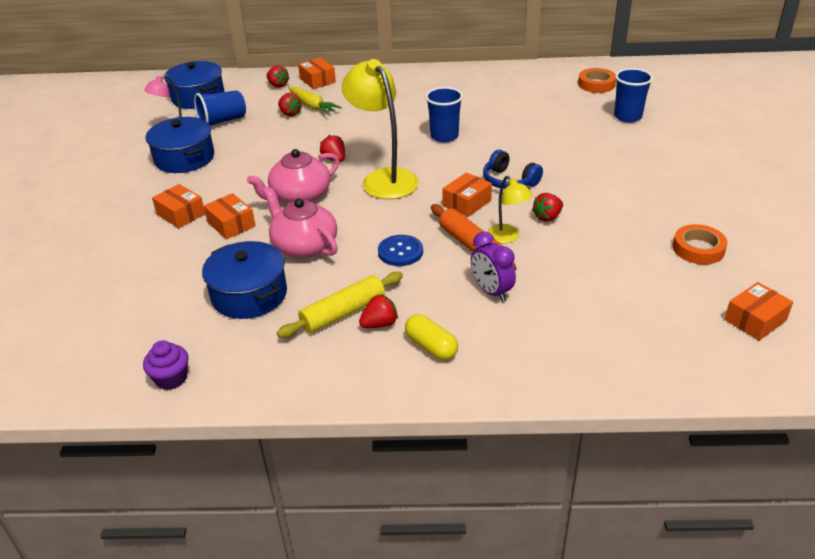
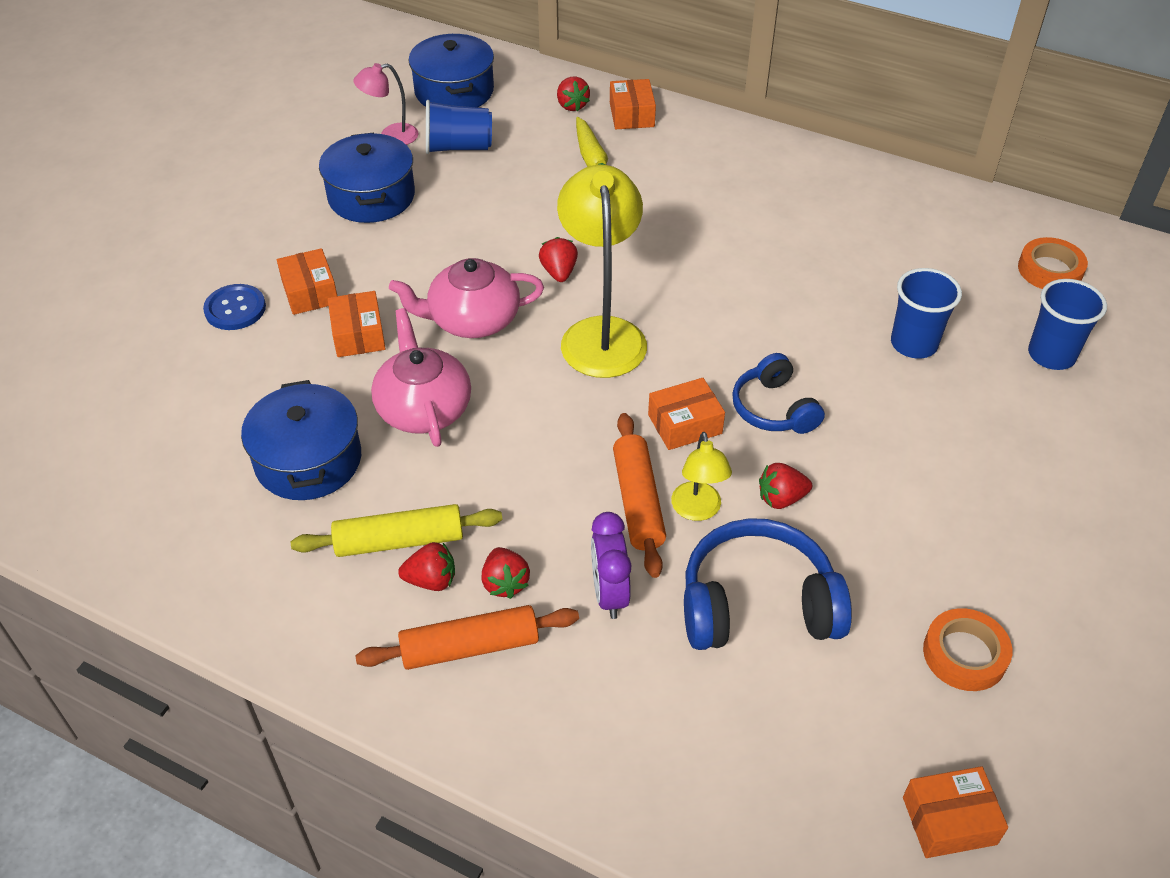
camera: 25 degrees right, 10 degrees up
(171, 379) = (146, 549): purple cupcake -> none
(290, 114) = (554, 165): red strawberry -> red strawberry (505, 583)
(400, 252) = (537, 472): blue button -> blue button (235, 309)
(431, 346) = (469, 646): yellow capsule -> orange rolling pin
(444, 136) = (739, 287): blue cup -> blue cup (913, 344)
(576, 266) = (757, 604): none -> blue headphones

